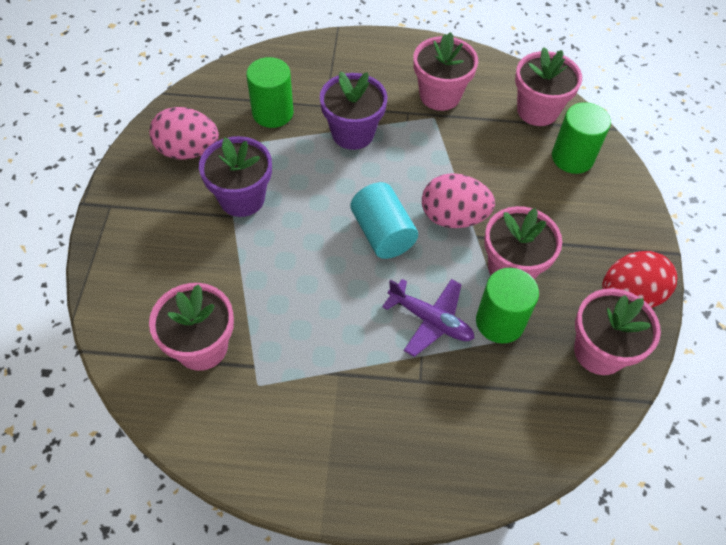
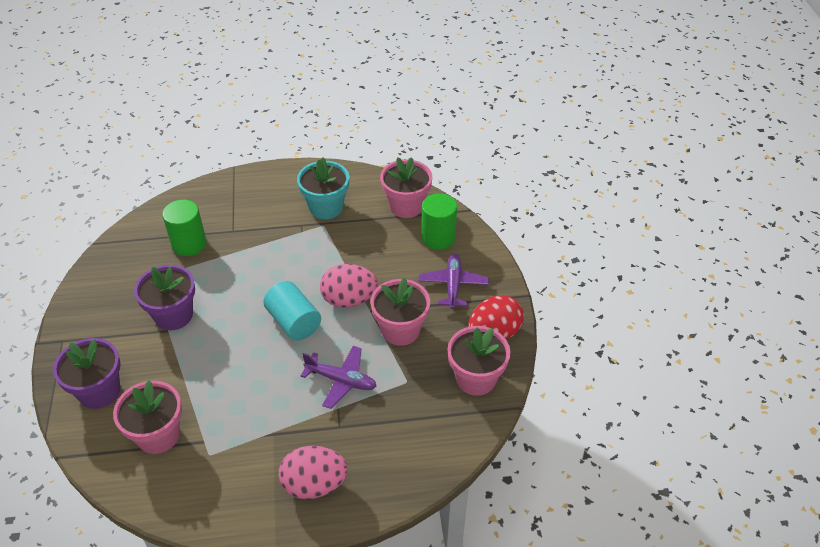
camera: 10 degrees left, 10 degrees down
(188, 151) = (122, 286): pink egg -> pink egg (314, 484)
(353, 133) = (258, 249): purple flower pot -> purple flower pot (99, 391)
(440, 95) = (326, 207): pink flower pot -> turquoise flower pot
(500, 322) = (396, 371): green cylinder -> none
(584, 222) = (453, 285): none -> purple plane

